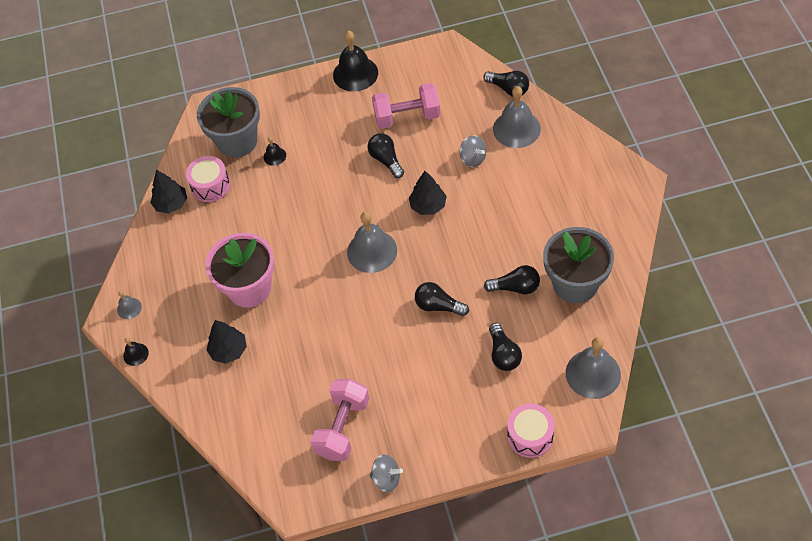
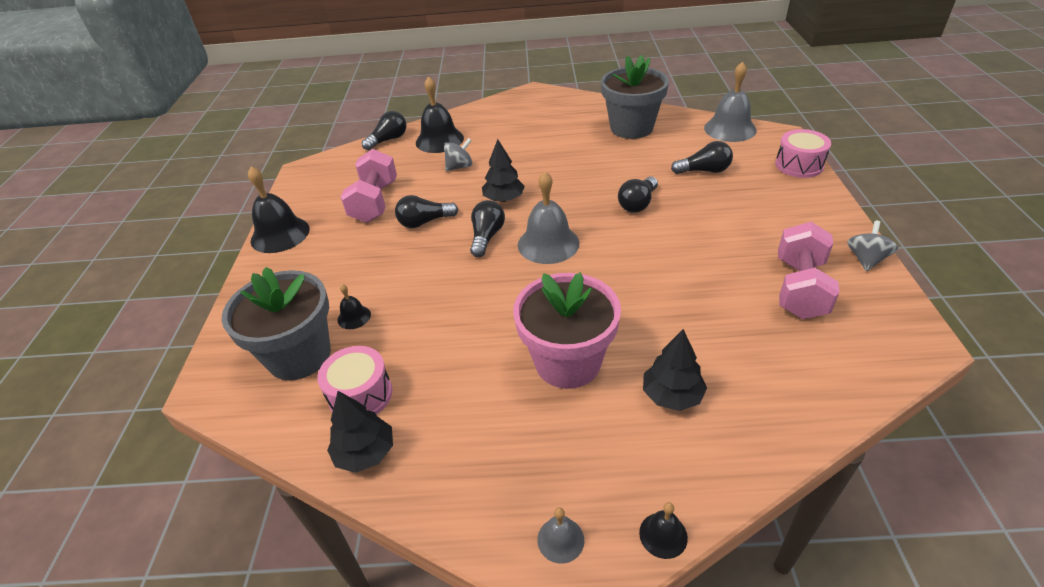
camera: 80 degrees left, 15 degrees down
(342, 428) = (799, 289): pink dumbbell -> pink dumbbell turned 75 degrees clockwise
(515, 287) = (627, 157): black light bulb -> black light bulb (487, 237)
(516, 129) = (439, 140): grey bell -> black bell

